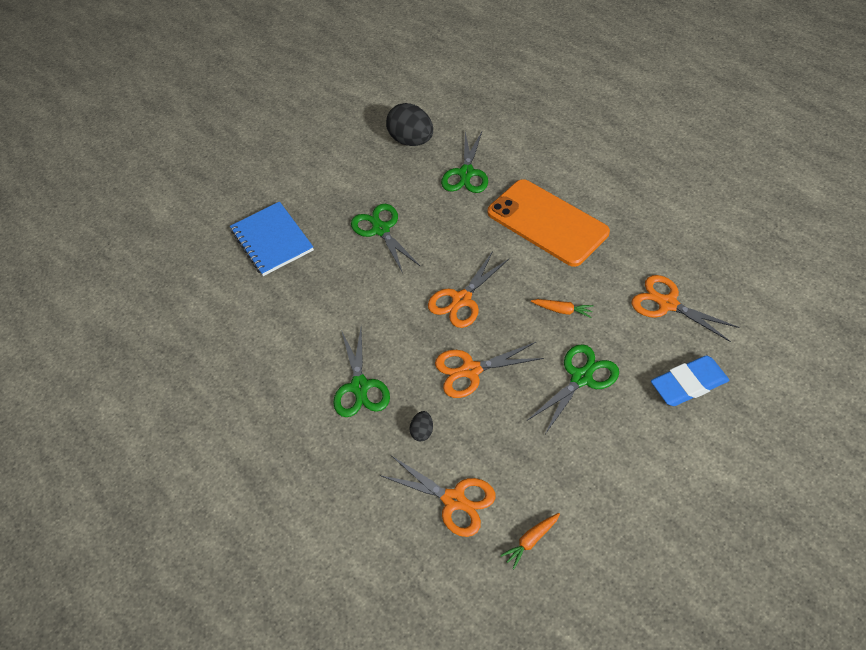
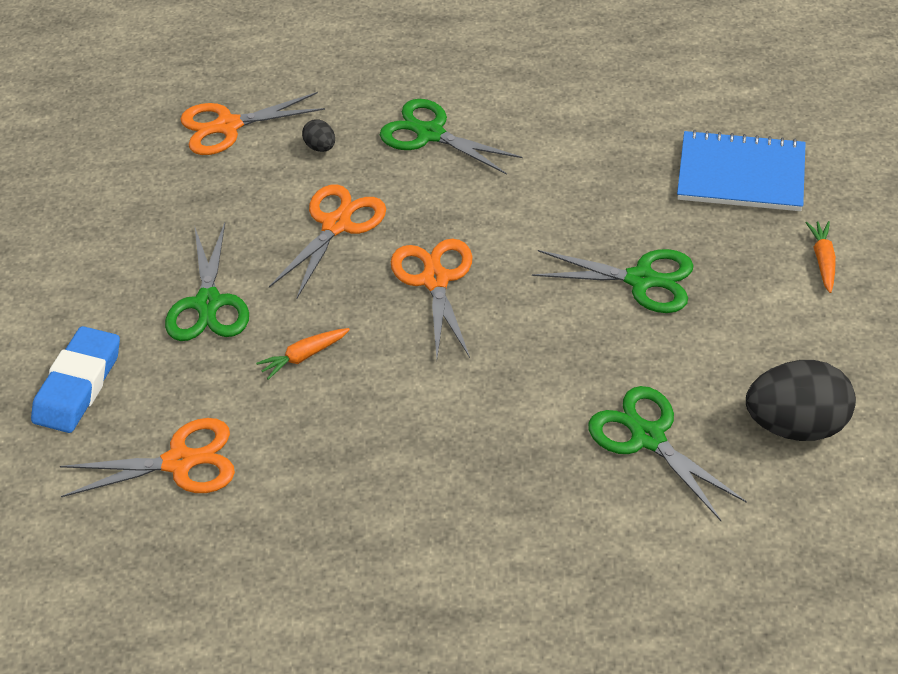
camera: 130 degrees right, 5 degrees down
(531, 541) = (126, 149): orange carrot -> orange carrot (822, 260)
(547, 223) = (448, 452): orange phone -> none

